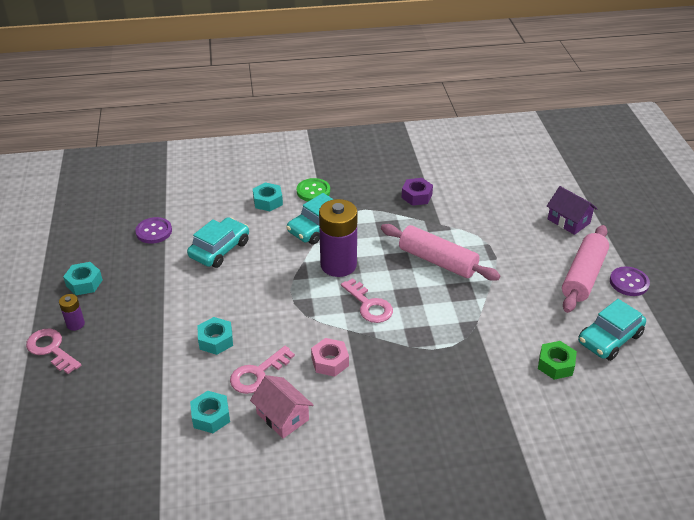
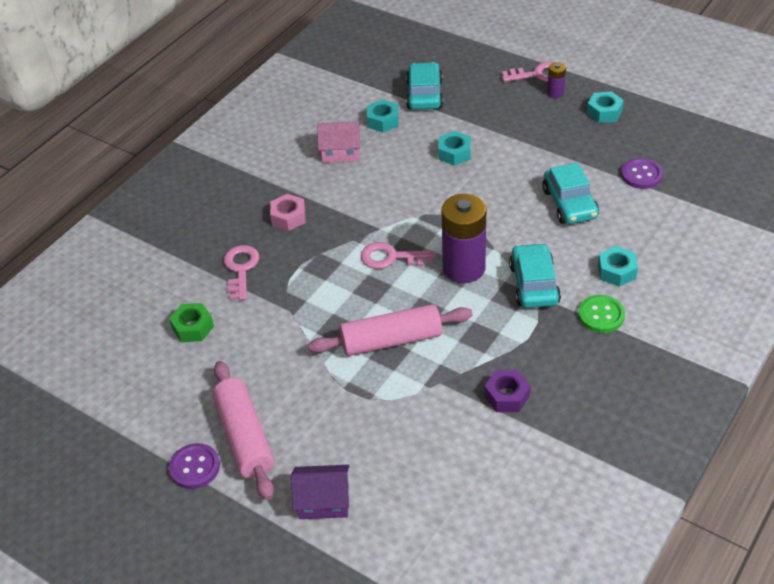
camera: 135 degrees right, 5 degrees up
(258, 374) = (394, 159): pink key -> pink key (241, 269)
(330, 362) = (359, 200): pink nut -> pink nut (288, 217)
(609, 338) = (167, 387): turquoise car -> turquoise car (424, 94)

